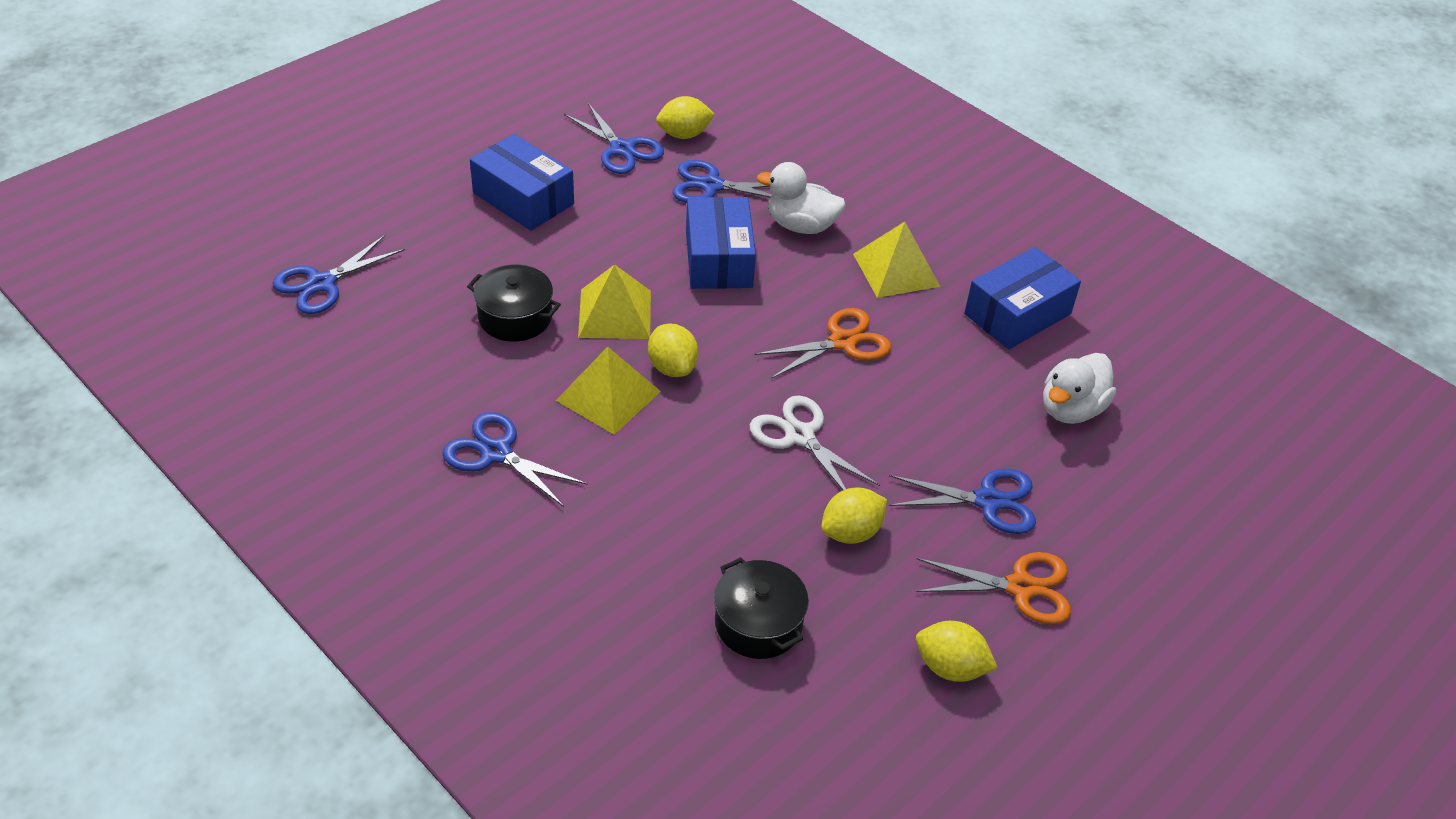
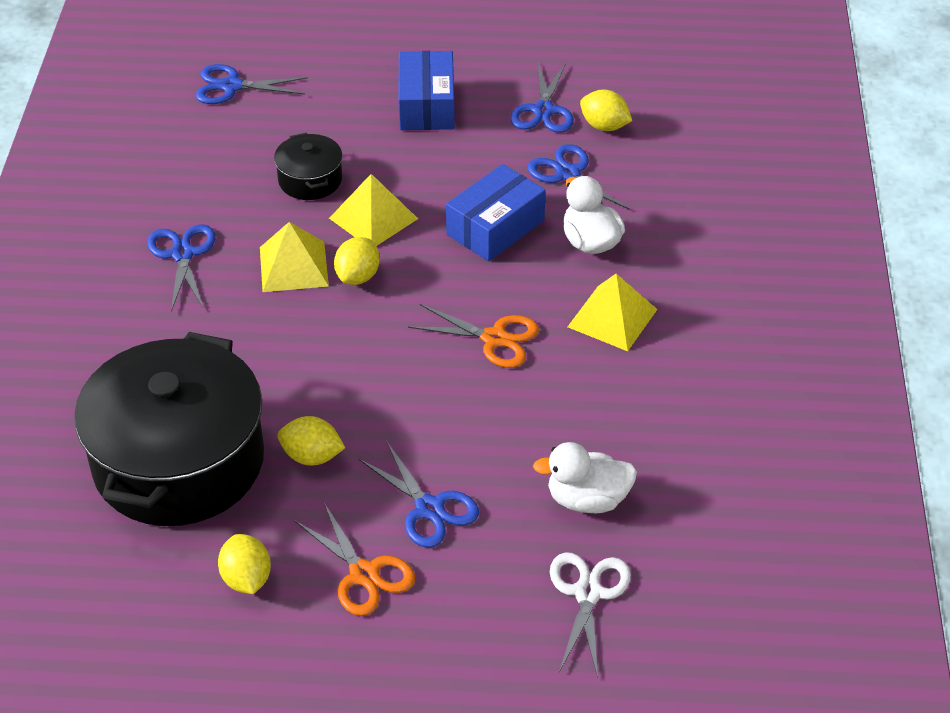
camera: 50 degrees right, 0 degrees up
(758, 623) = (179, 462): black pot -> black pot, size x2.28
(800, 436) = (371, 376): white scissors -> white scissors (588, 593)
(1017, 314) = (656, 410): blue box -> none

